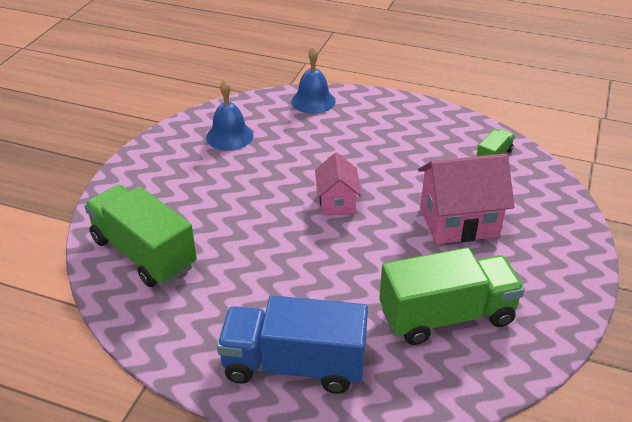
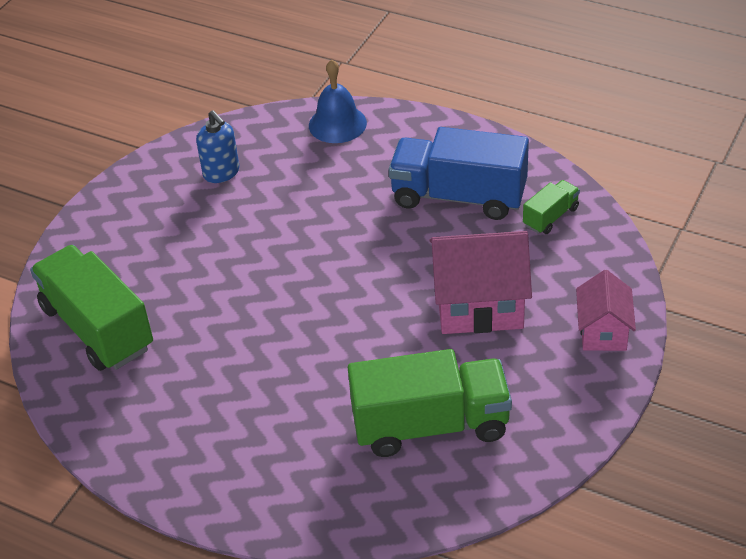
camera: 10 degrees right, 5 degrees up
(229, 136) = (221, 173): blue bell -> blue soap dispenser
(294, 365) = (244, 471): blue truck -> blue truck (459, 196)
(337, 202) = (336, 272): pink house -> pink house (603, 332)

